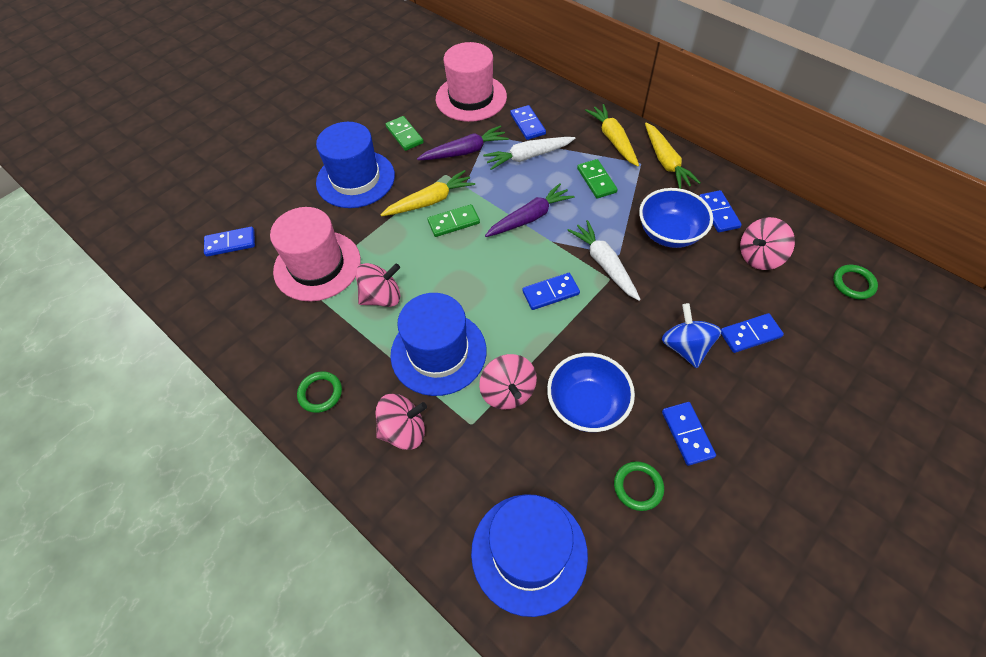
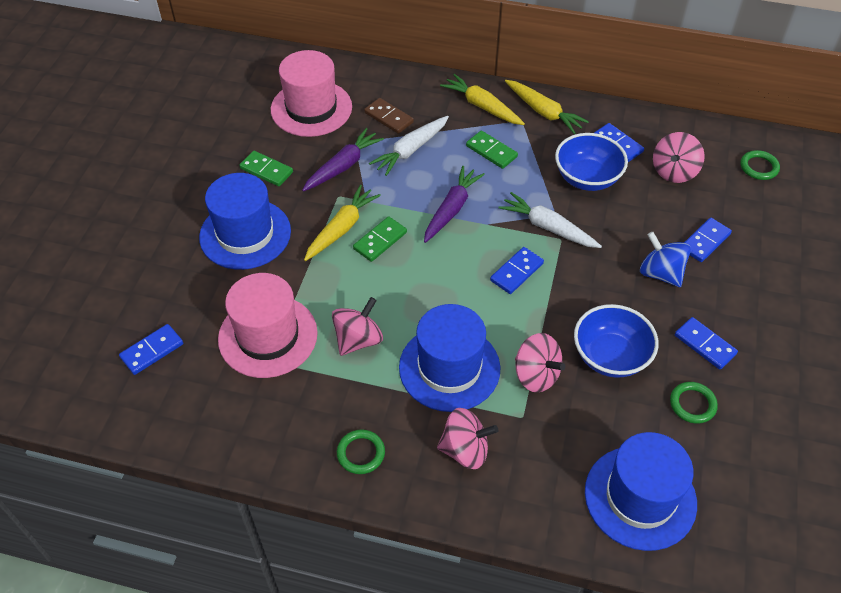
camera: 30 degrees left, 5 degrees down
(404, 430) = (465, 450): pink spinning top -> pink spinning top turned 45 degrees clockwise
(527, 124) = (389, 117): blue domino -> brown domino

